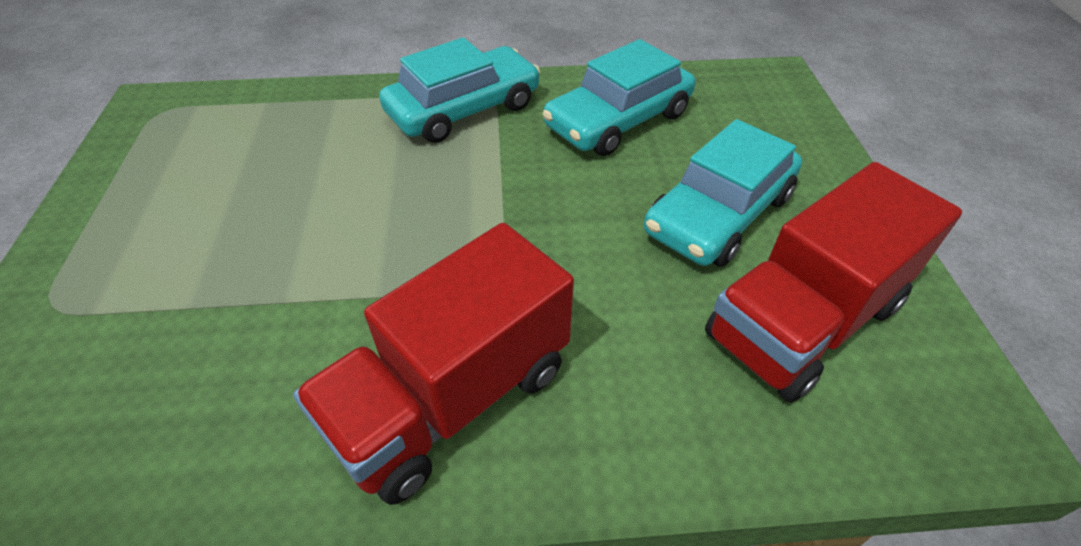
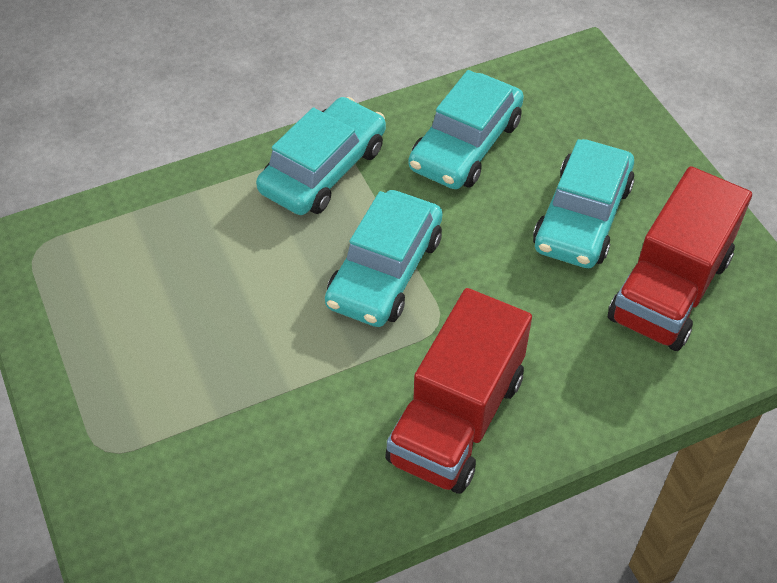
camera: 20 degrees left, 5 degrees up
(467, 210) = (385, 271): none -> turquoise car

